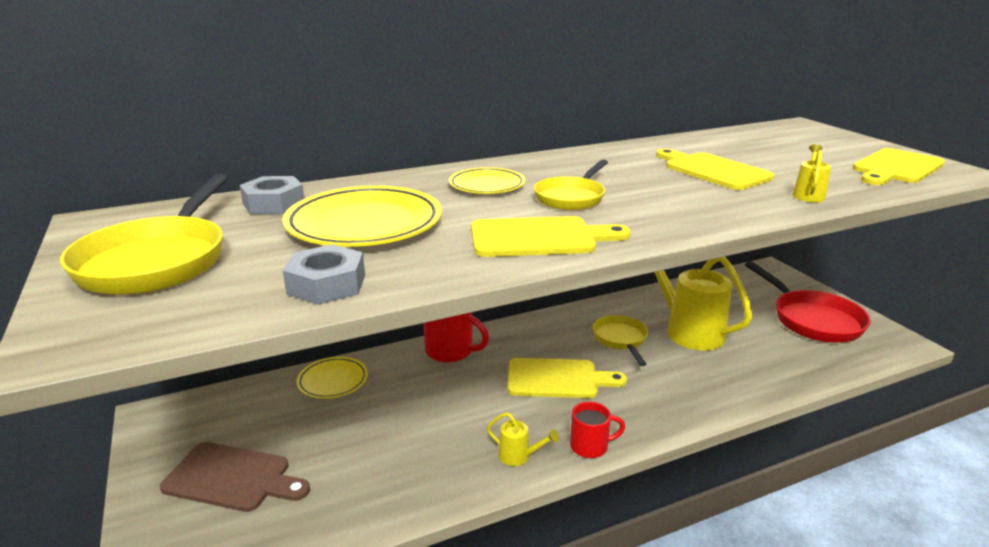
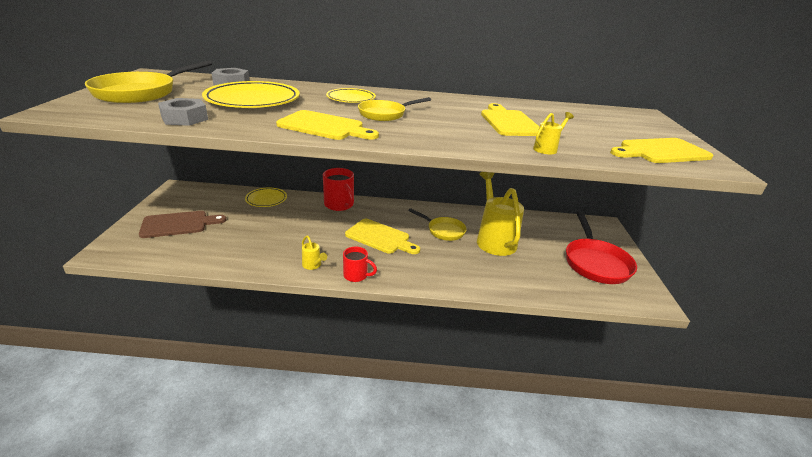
camera: 25 degrees right, 5 degrees up
(232, 478) = (178, 224): brown cutting board -> brown cutting board turned 60 degrees counterclockwise
(620, 340) = (443, 230): yellow pan -> yellow pan turned 105 degrees clockwise

